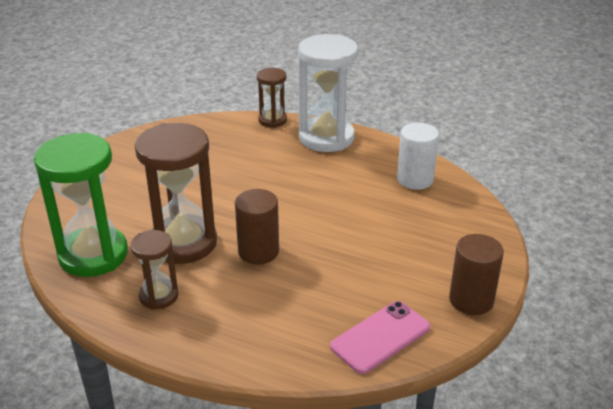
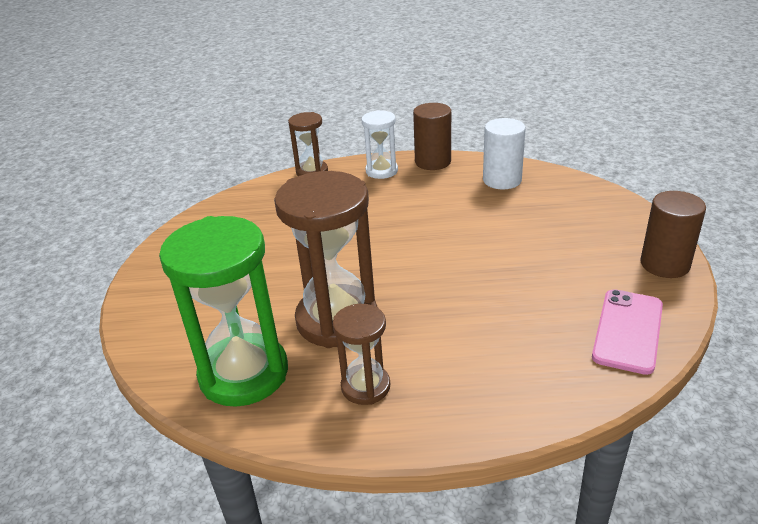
camera: 25 degrees left, 0 degrees up
(258, 251) = (425, 298): brown cylinder -> brown cylinder (433, 162)
(326, 138) = (381, 171): white hourglass -> white hourglass, size x0.53

